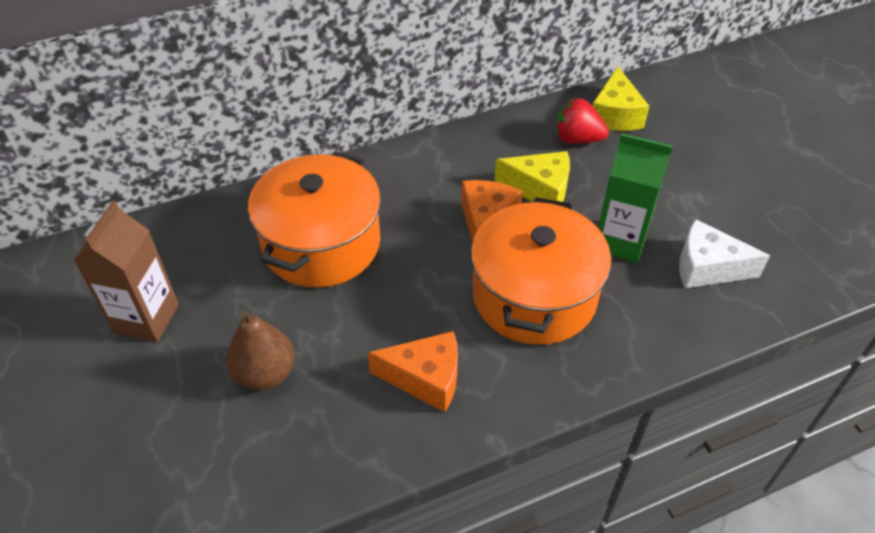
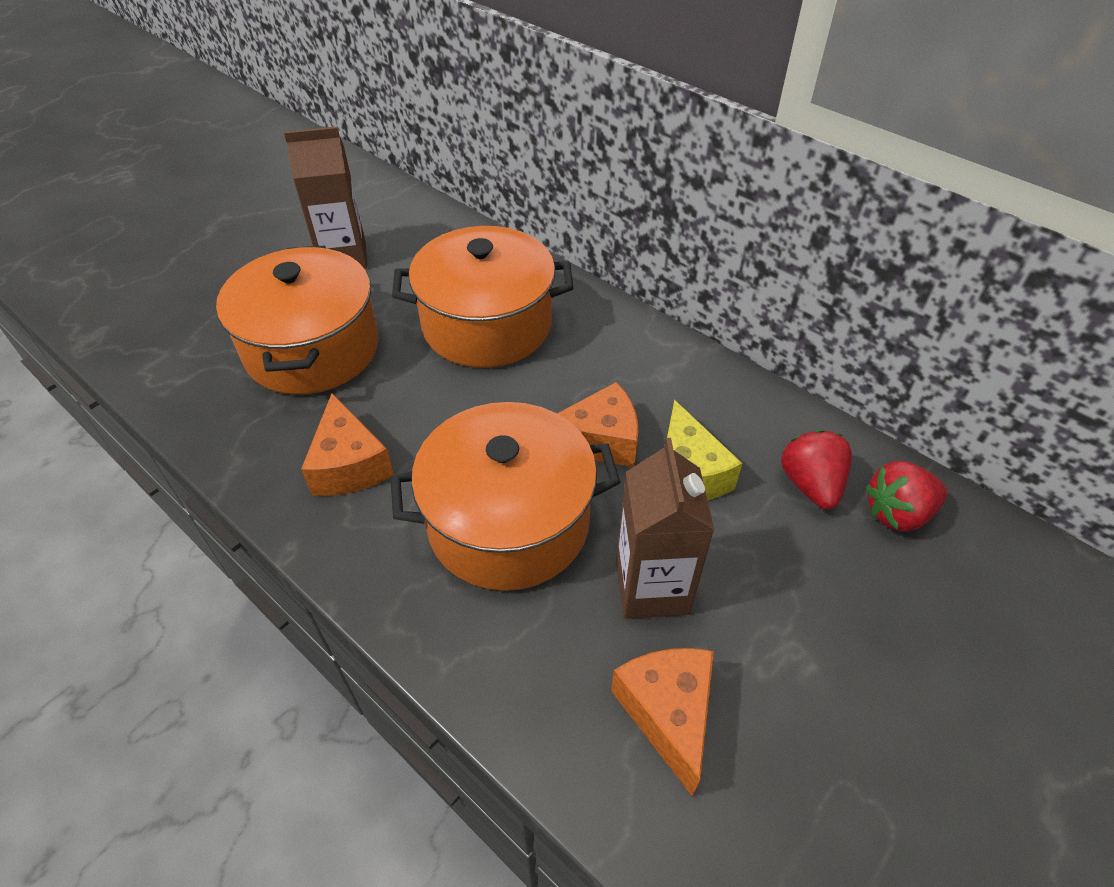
camera: 65 degrees right, 0 degrees up
(265, 373) = (312, 349): brown pear -> orange pot
(615, 115) = (897, 513): yellow cheese -> red strawberry
(620, 241) = (652, 587): green carton -> brown carton
(707, 267) = (667, 713): white cheese -> orange cheese

